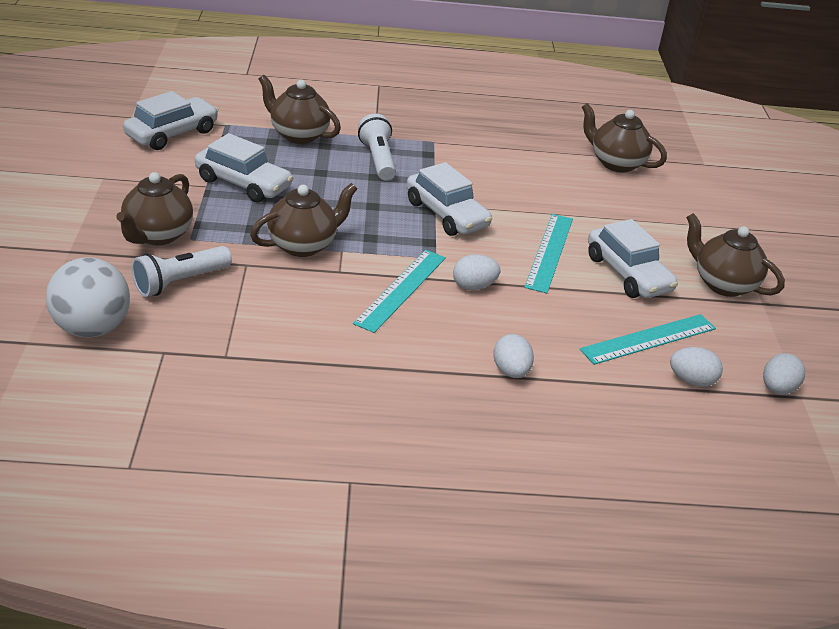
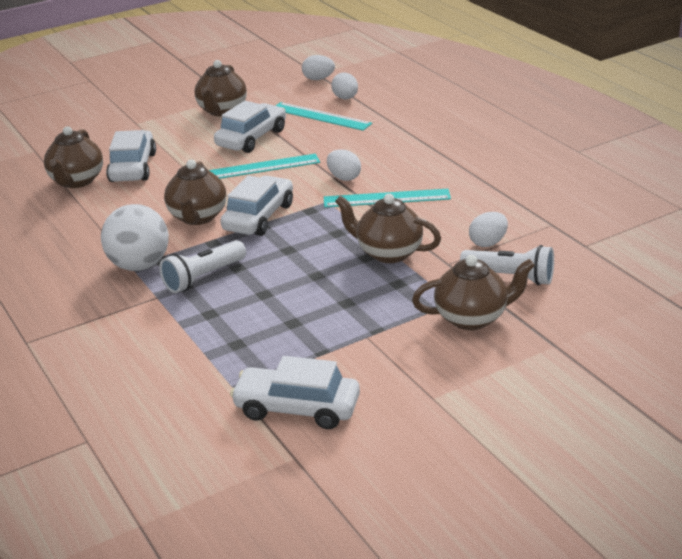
camera: 115 degrees left, 5 degrees down
(92, 328) = (611, 282): white ball -> white ball (139, 265)
(243, 183) = (336, 320): white car -> white car (133, 167)
(298, 135) = (205, 336): brown teapot -> brown teapot (198, 217)
(511, 371) = (416, 141): white egg -> white egg (488, 243)

